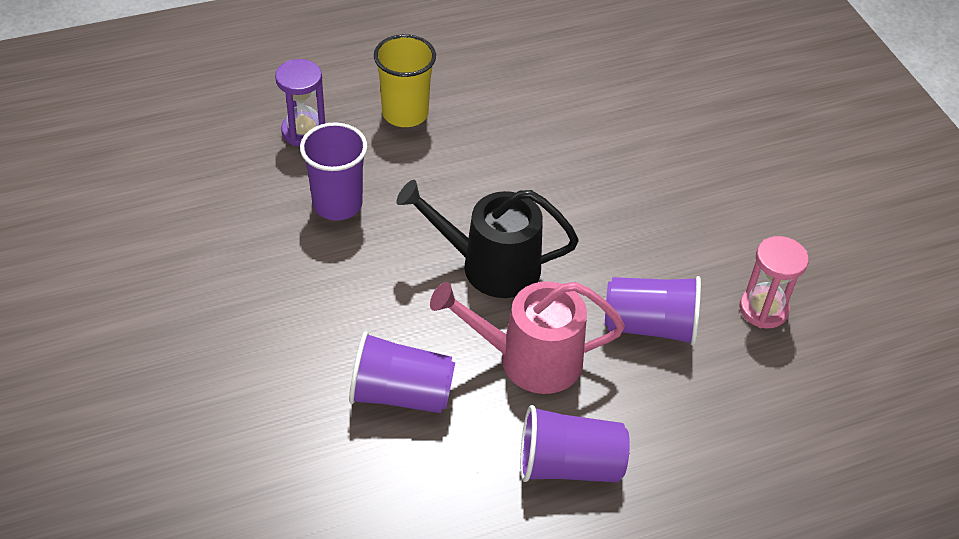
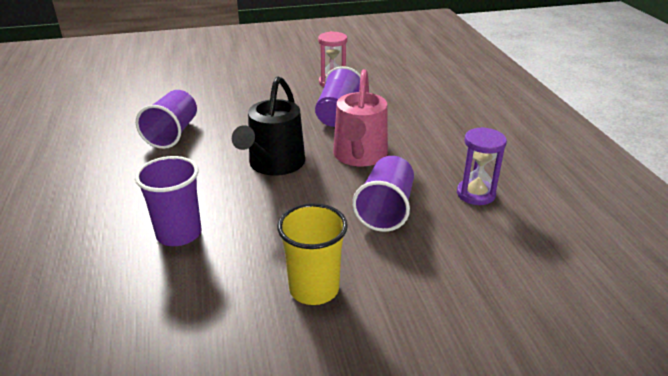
camera: 80 degrees left, 15 degrees down
(303, 131) = (72, 252): purple hourglass -> purple hourglass (475, 194)
(405, 113) = (90, 192): yellow cup -> yellow cup (314, 289)
(569, 465) = (441, 149): purple cup -> purple cup (172, 134)

